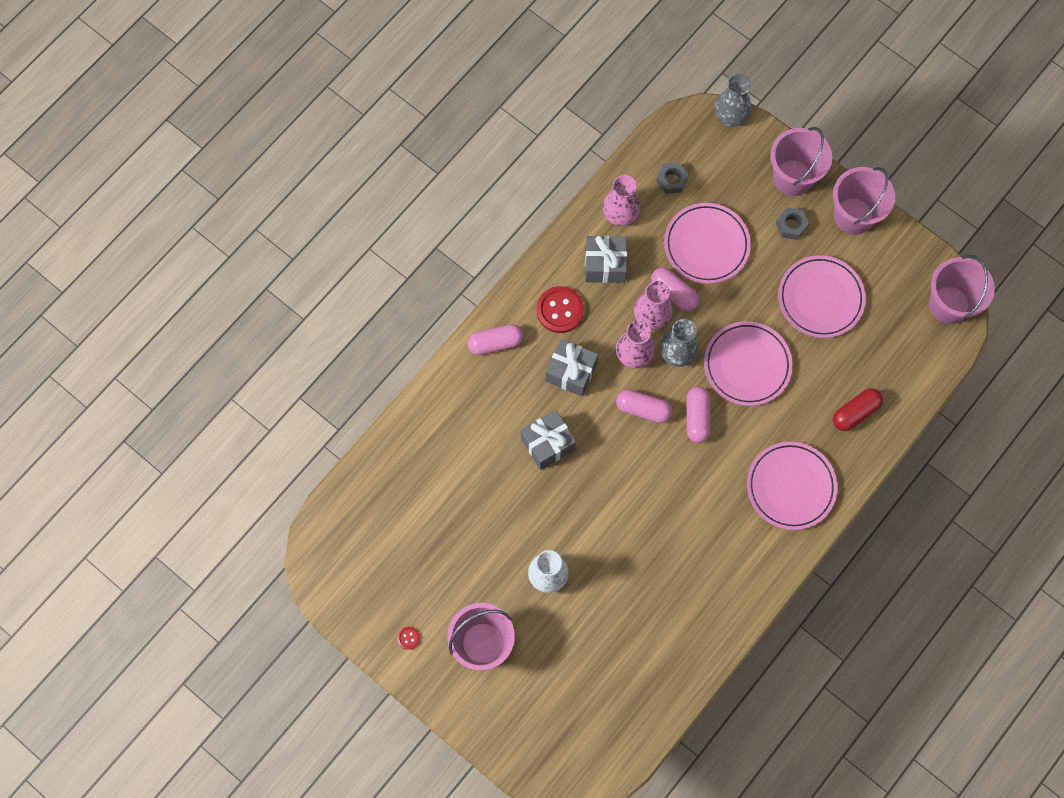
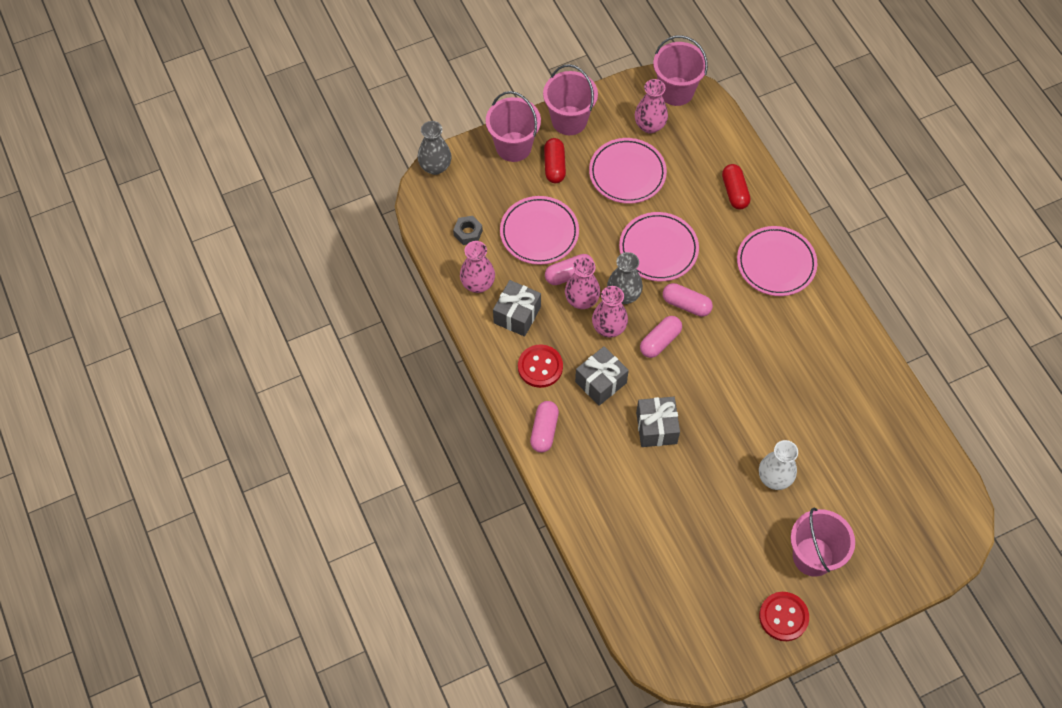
camera: 65 degrees left, 10 degrees down
(408, 638) = (783, 617): red button -> red button, size x2.22
(791, 225) = (554, 166): grey nut -> red capsule
(891, 296) = (649, 125): none -> pink vase

